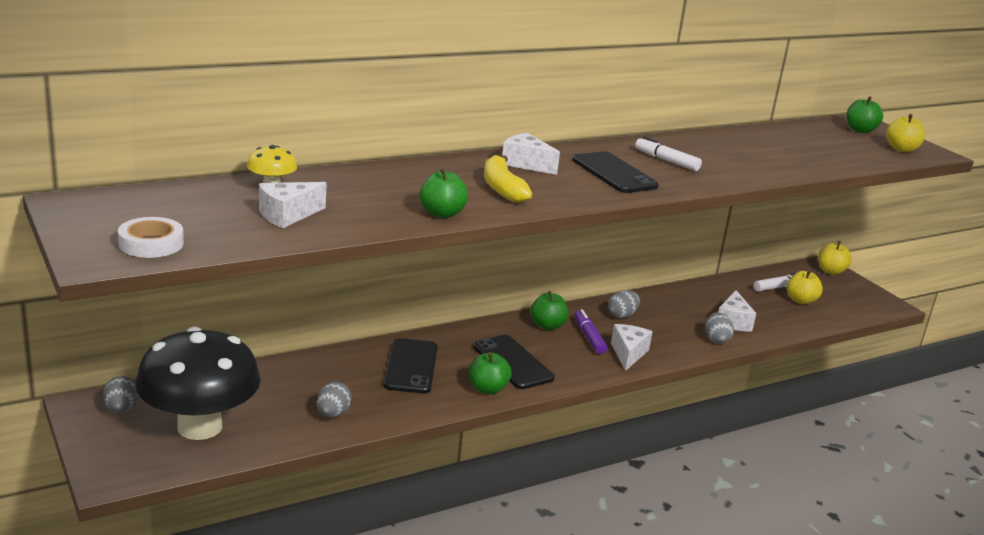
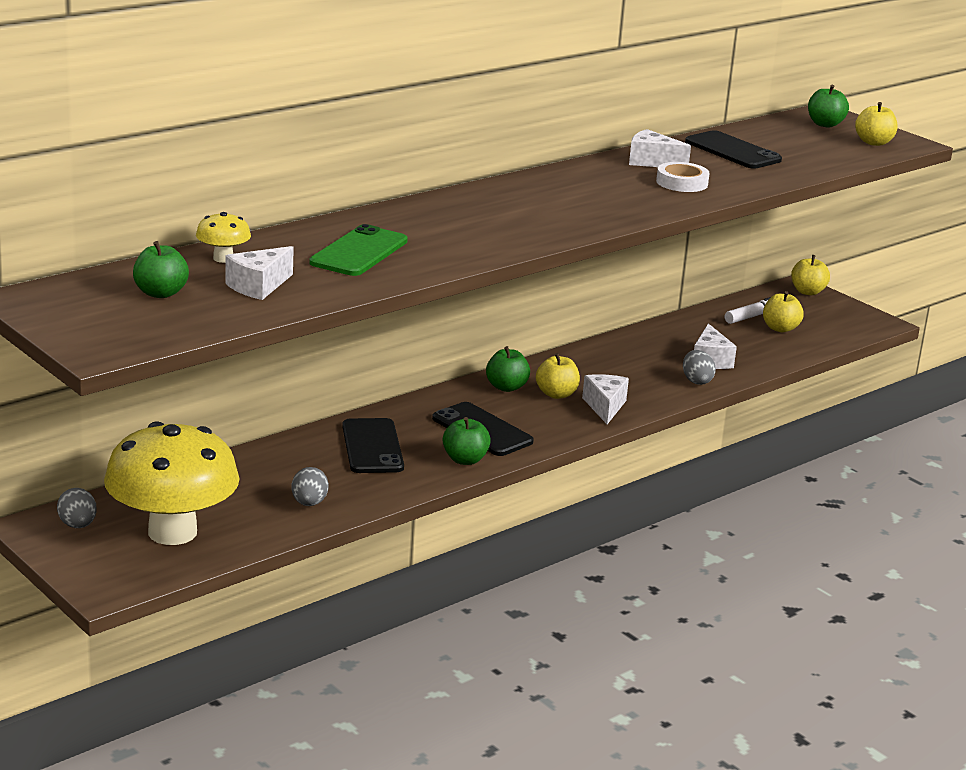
camera: 10 degrees left, 0 degrees up
(151, 244) = (141, 329): white tape -> white tape (682, 182)
(199, 427) = (172, 532): black mushroom -> yellow mushroom
(397, 194) = (359, 252): none -> green phone
(442, 213) = (415, 267): green apple -> green apple (160, 293)
(502, 188) = (464, 233): yellow banana -> none
(526, 164) = (477, 203): white cheese -> white cheese (652, 162)
(589, 337) = (556, 394): purple marker -> yellow apple
(614, 173) = (575, 204): black phone -> black phone (733, 151)
(622, 315) = (585, 367): grey egg -> none
(666, 160) = (625, 183): white marker -> none

